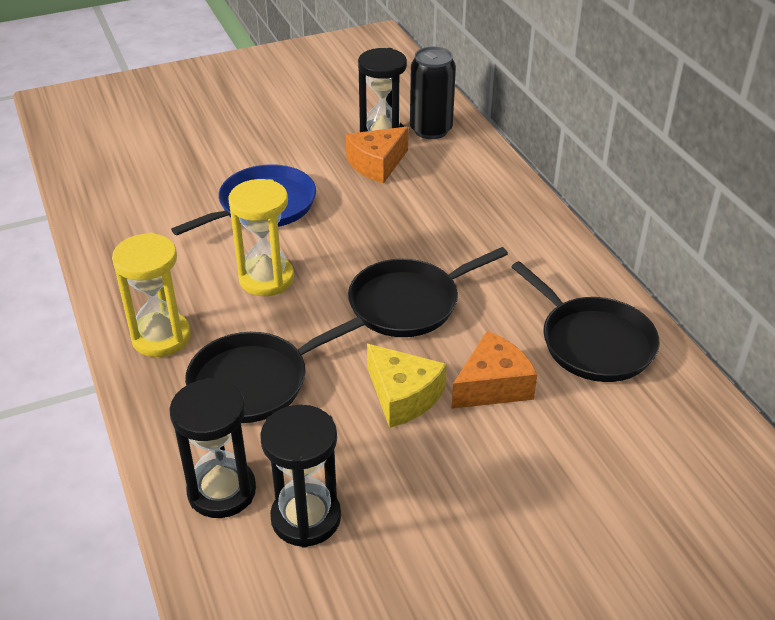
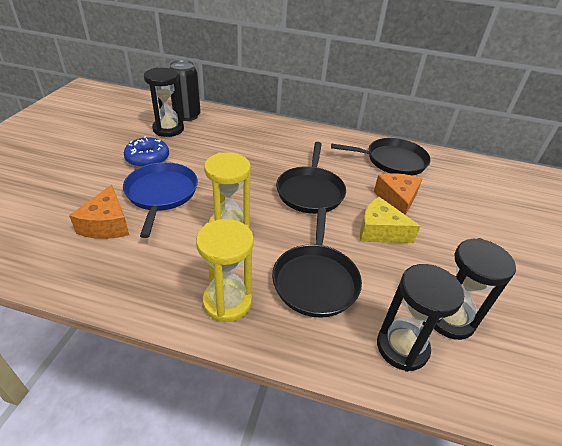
camera: 55 degrees left, 0 degrees up
(309, 160) = (147, 158): none -> blue donut
(377, 164) = (187, 142): orange cheese -> orange cheese (107, 224)
(403, 396) = (380, 231): yellow cheese -> yellow cheese turned 150 degrees counterclockwise

